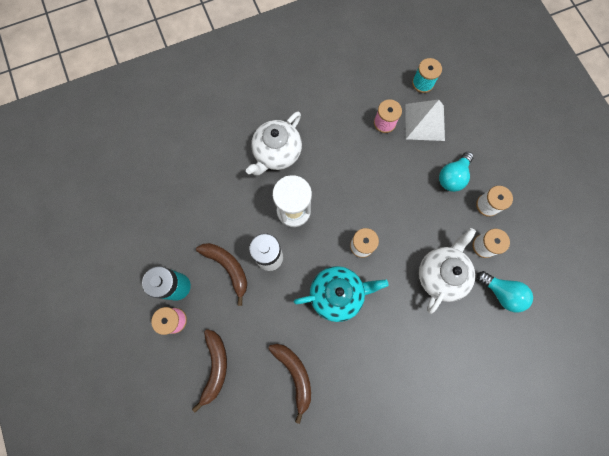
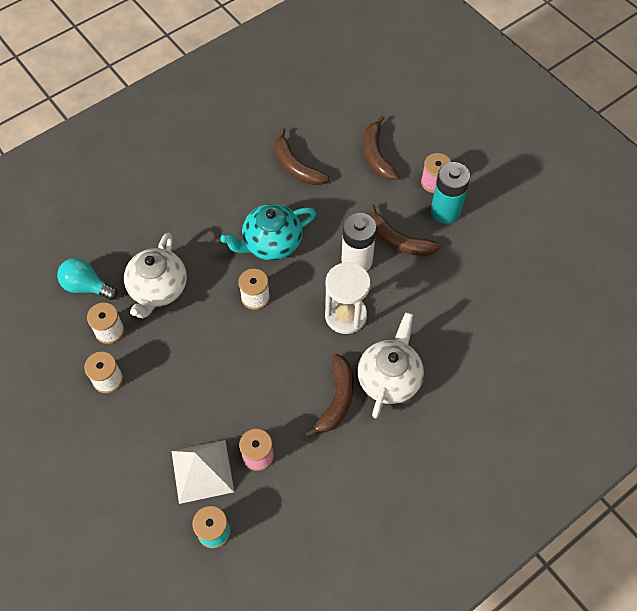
camera: 165 degrees right, 15 degrees down
(319, 147) = (337, 399): none -> brown banana
(452, 177) = (156, 404): turquoise light bulb -> none

